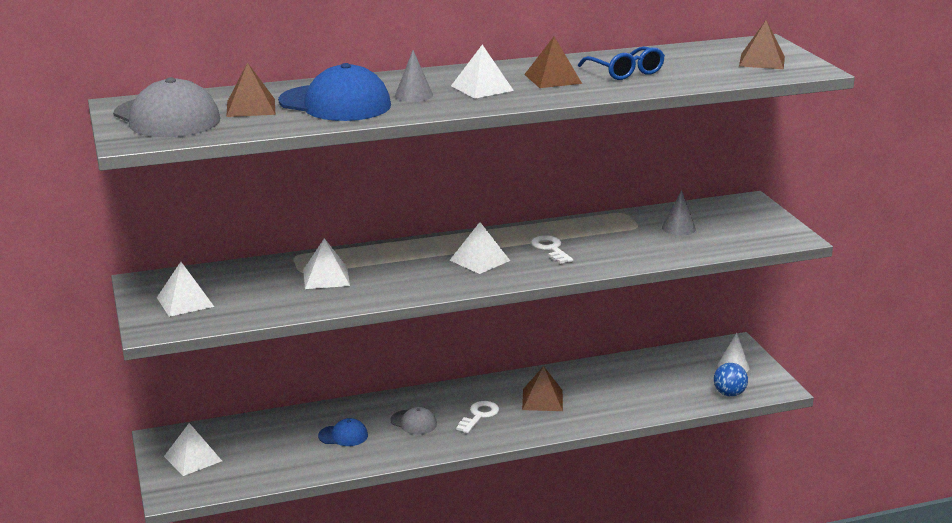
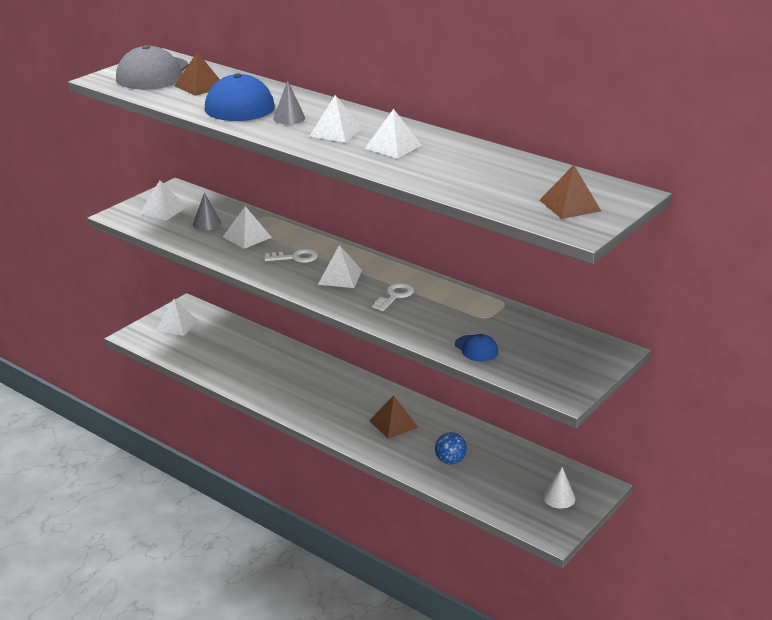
camera: 55 degrees right, 5 degrees up
(343, 435) = (256, 364): blue cap -> blue cap (476, 348)
(413, 422) = (302, 383): grey cap -> none
(479, 416) = (340, 406): white key -> white key (295, 258)
(552, 79) = (393, 146): brown pyramid -> white pyramid
(625, 72) = (450, 165): blue glasses -> none
(678, 228) = (508, 335): grey cone -> grey cone (207, 224)
(729, 394) = (510, 510): blue ball -> blue ball (450, 461)

